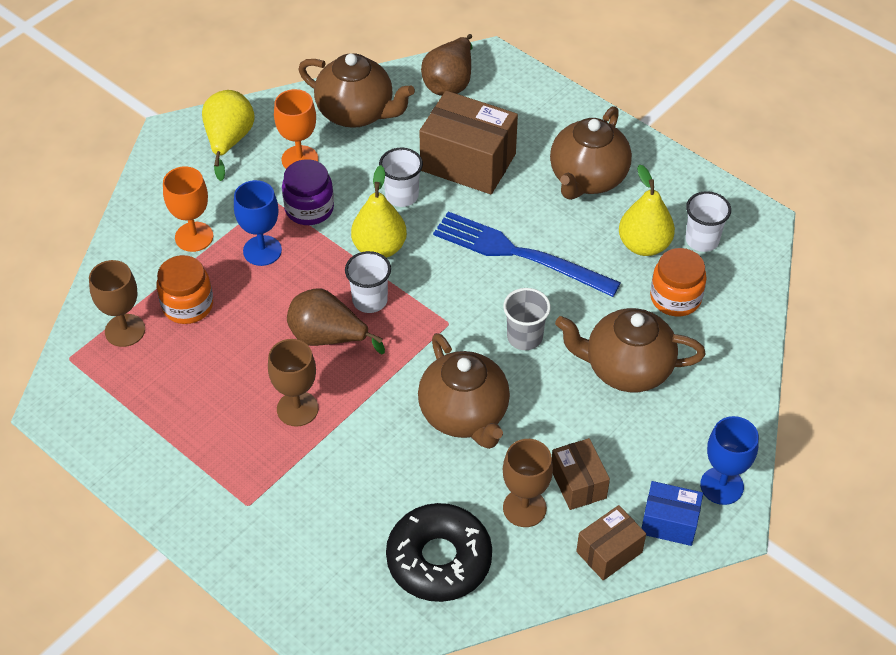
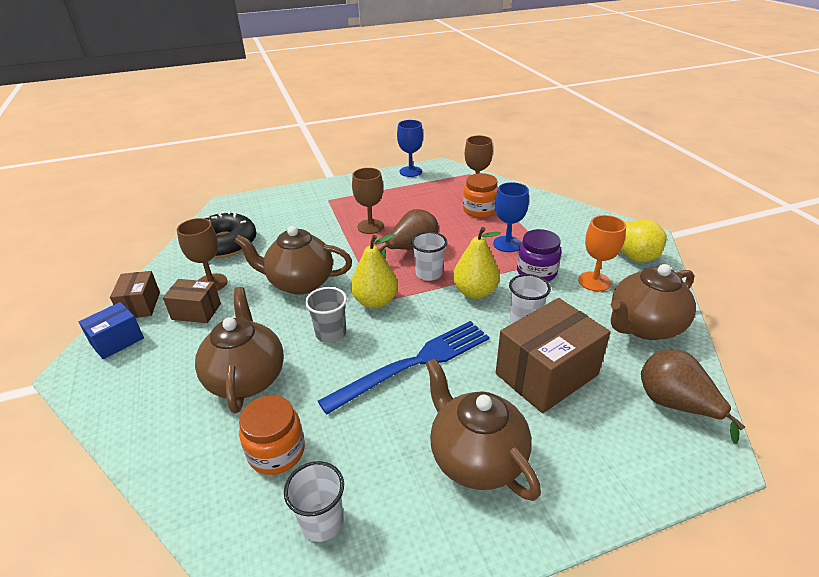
camera: 120 degrees right, 15 degrees down
(194, 237) = (536, 223): orange goblet -> none
(626, 369) = (246, 378): brown teapot -> brown teapot turned 45 degrees counterclockwise
(644, 245) = (356, 461): yellow pear -> yellow pear (375, 301)
(722, 486) = (99, 383): blue goblet -> blue goblet (410, 171)

